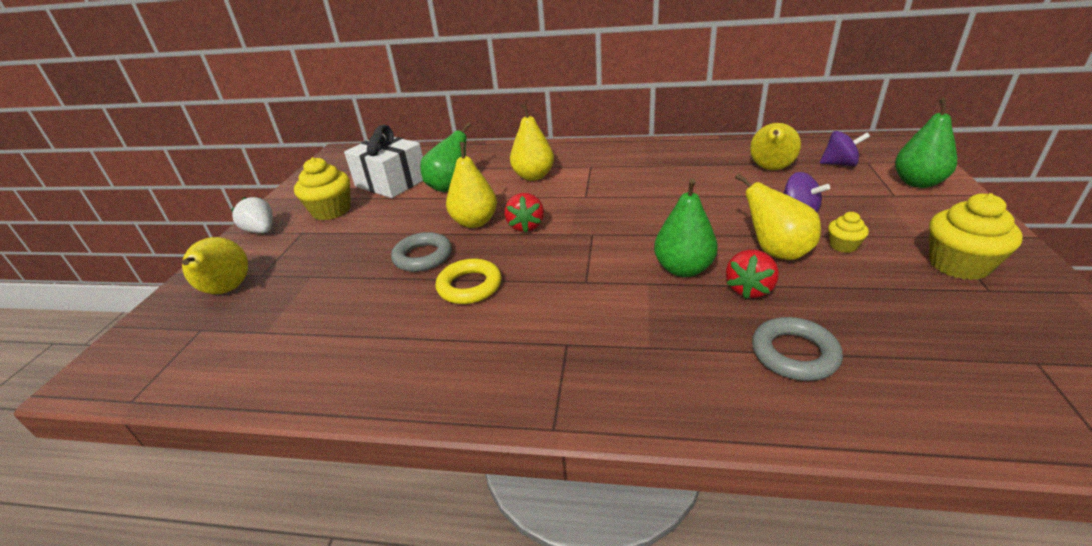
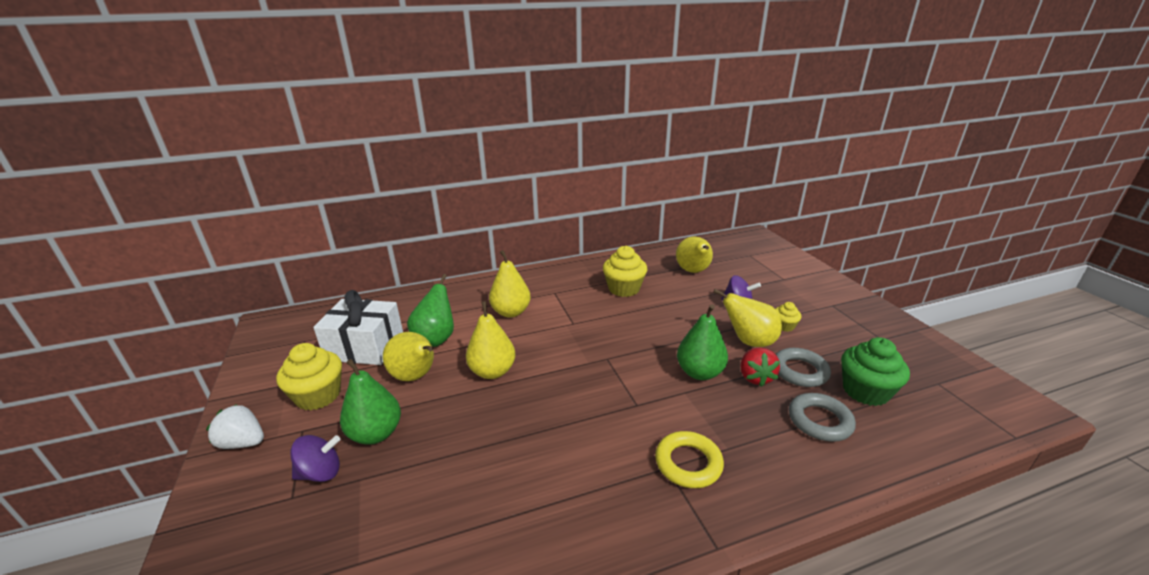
camera: 30 degrees left, 5 degrees down
(226, 290) = (259, 531): yellow pear -> yellow pear (415, 376)
(423, 257) = (469, 421): grey ring -> grey ring (799, 371)
(469, 286) = (541, 439): yellow ring -> yellow ring (688, 463)
(526, 226) = (544, 364): red strawberry -> none
(839, 164) = (734, 259): purple spinning top -> purple spinning top (321, 473)
(897, 341) = (865, 391): none -> green cupcake
(917, 183) = (789, 267): green pear -> green pear (376, 434)
(958, 264) = (855, 325): yellow cupcake -> yellow cupcake (624, 289)

